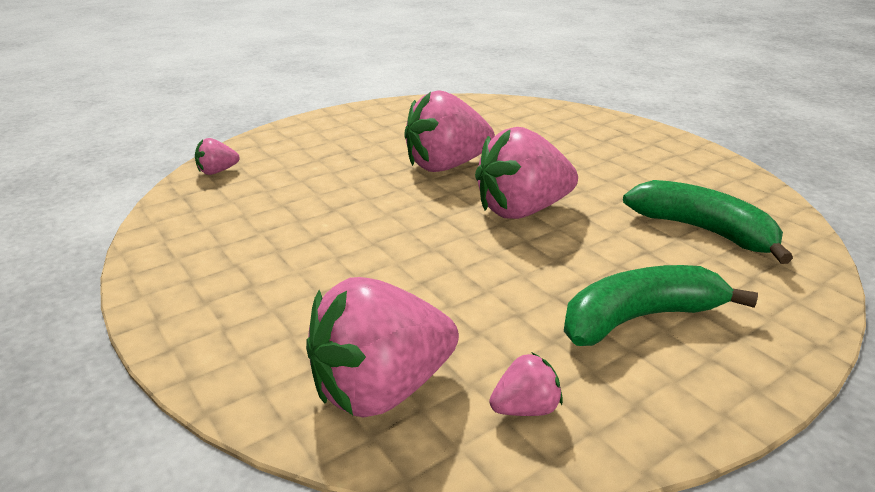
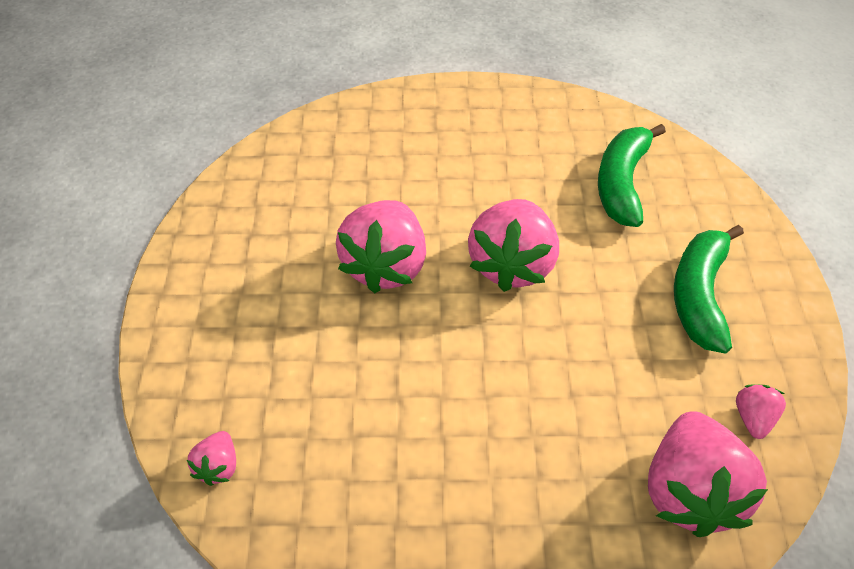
camera: 55 degrees left, 20 degrees up
(702, 230) = (621, 183): green banana -> green banana turned 60 degrees counterclockwise

